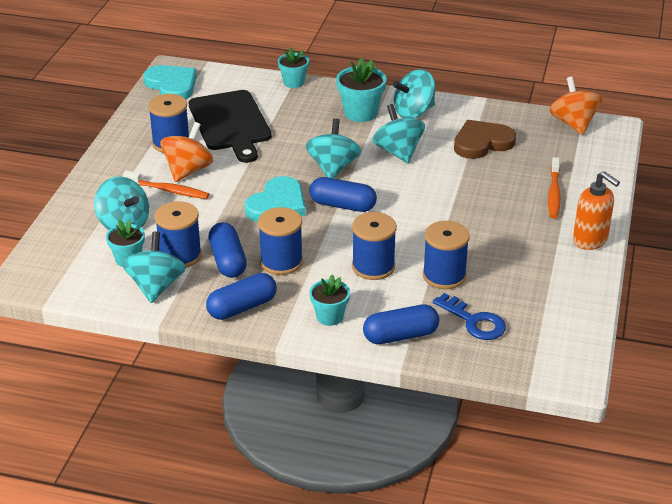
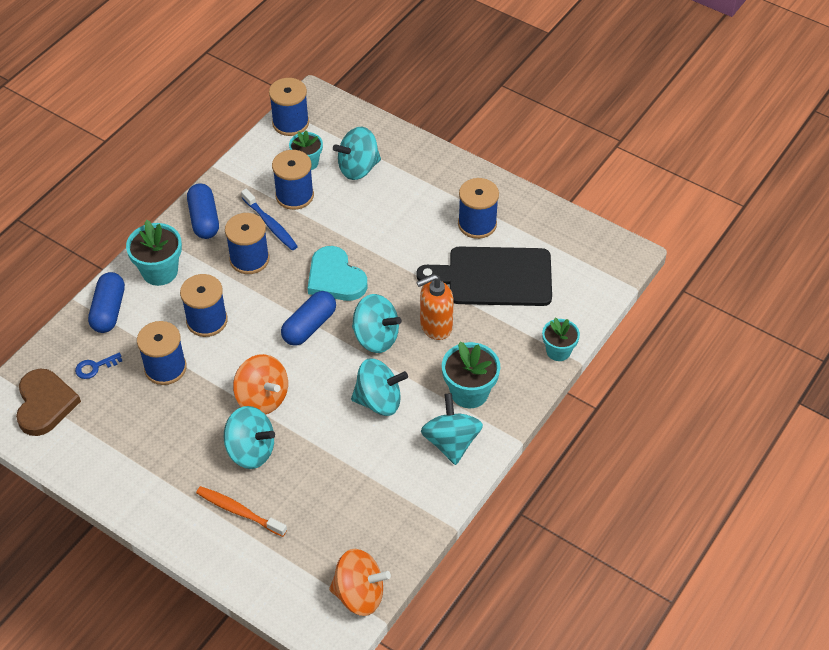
camera: 110 degrees right, 15 degrees up
(69, 286) = (290, 123): none -> blue spool
(156, 286) = (261, 173): turquoise spinning top -> turquoise spinning top (251, 450)
(168, 190) = (396, 206): orange toothbrush -> none
(172, 85) = (591, 246): turquoise heart -> none
(188, 170) = (423, 226): orange spinning top -> orange spinning top (262, 398)
(228, 261) = (270, 224): blue capsule -> blue toothbrush
(329, 317) = (160, 271): turquoise flower pot -> turquoise flower pot, size x1.52
(474, 321) = (95, 367): blue key -> blue key, size x0.63
(482, 143) = (362, 484): brown heart -> brown heart (45, 404)
(590, 240) = (149, 508): orange soap dispenser -> orange soap dispenser (435, 326)

